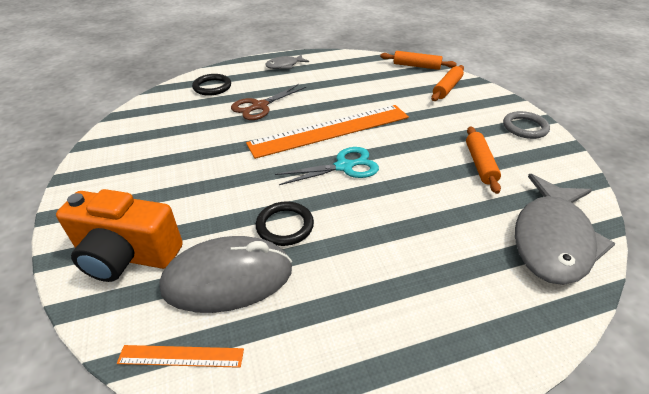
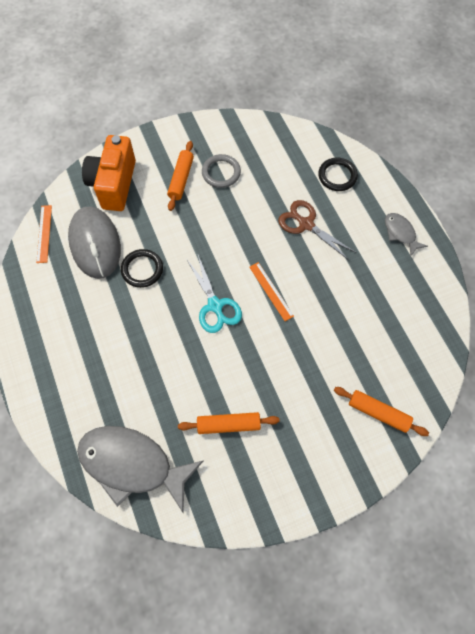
camera: 85 degrees right, 25 degrees up
(330, 130) = (271, 291): orange ruler -> orange ruler, size x0.43
(416, 66) = (433, 381): orange rolling pin -> orange rolling pin (181, 179)
(525, 127) = (300, 487): grey ring -> grey ring (221, 173)

